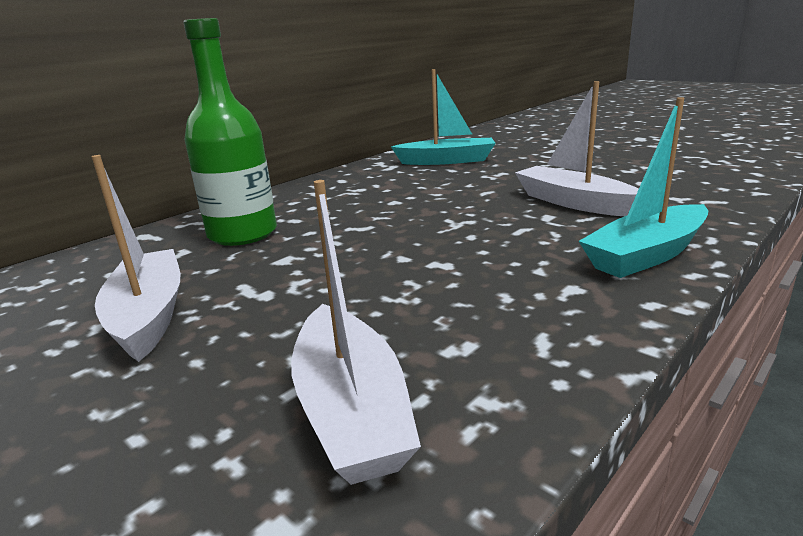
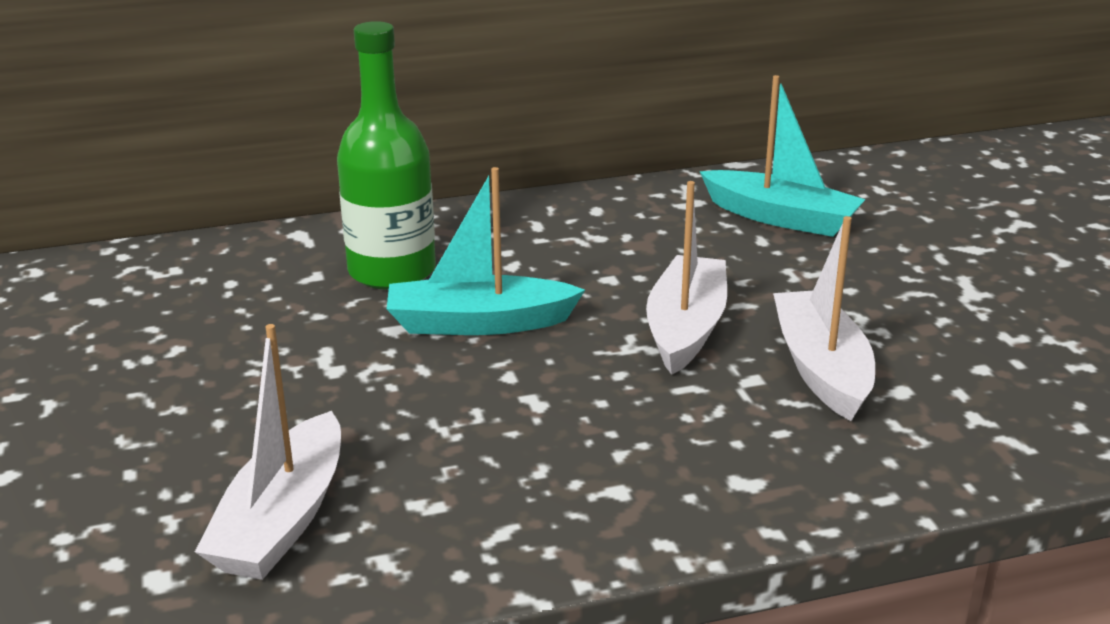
camera: 30 degrees right, 5 degrees up
(149, 315) = (222, 354): white boat -> white boat (686, 328)
(646, 255) = (765, 485): turquoise boat -> turquoise boat (478, 323)

